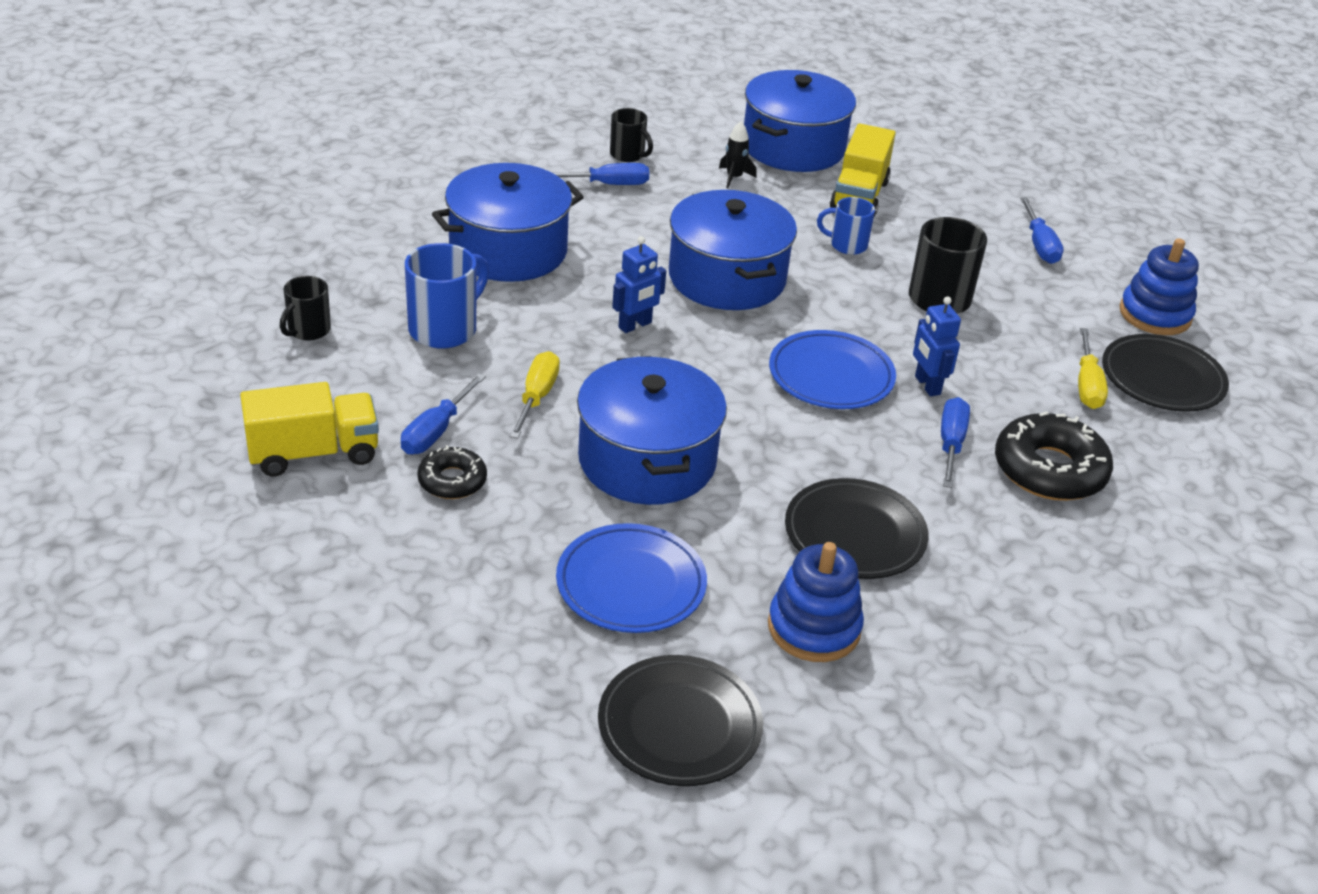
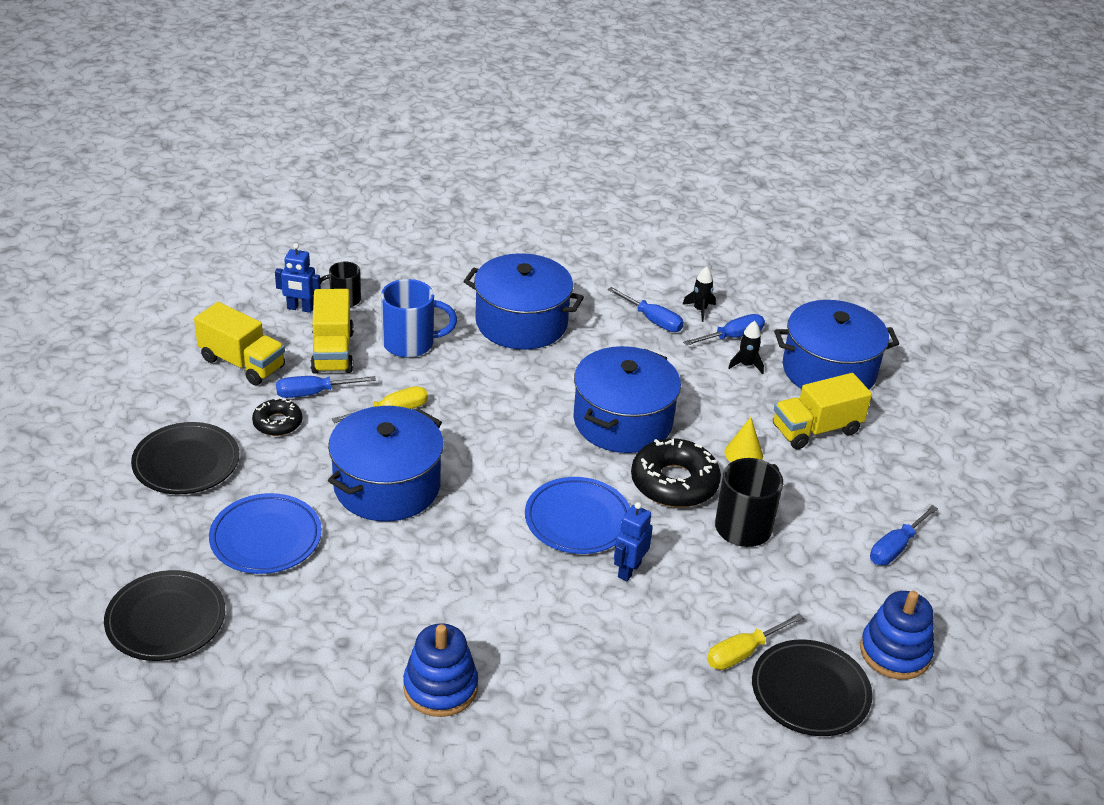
camera: 50 degrees right, 0 degrees up
(385, 383) = (332, 352): none -> yellow truck
(628, 155) = (700, 310): black mug -> black rocket
(635, 325) = (515, 411): blue robot -> blue robot (300, 308)
(814, 628) = (310, 635): blue stacking toy -> blue stacking toy (440, 687)
(846, 245) = (743, 454): blue mug -> yellow cone
(854, 534) = (422, 611): black plate -> black plate (186, 463)
(950, 444) = (576, 612): blue screwdriver -> blue screwdriver (732, 337)
(1049, 470) = (610, 676): black donut -> black donut (674, 483)

